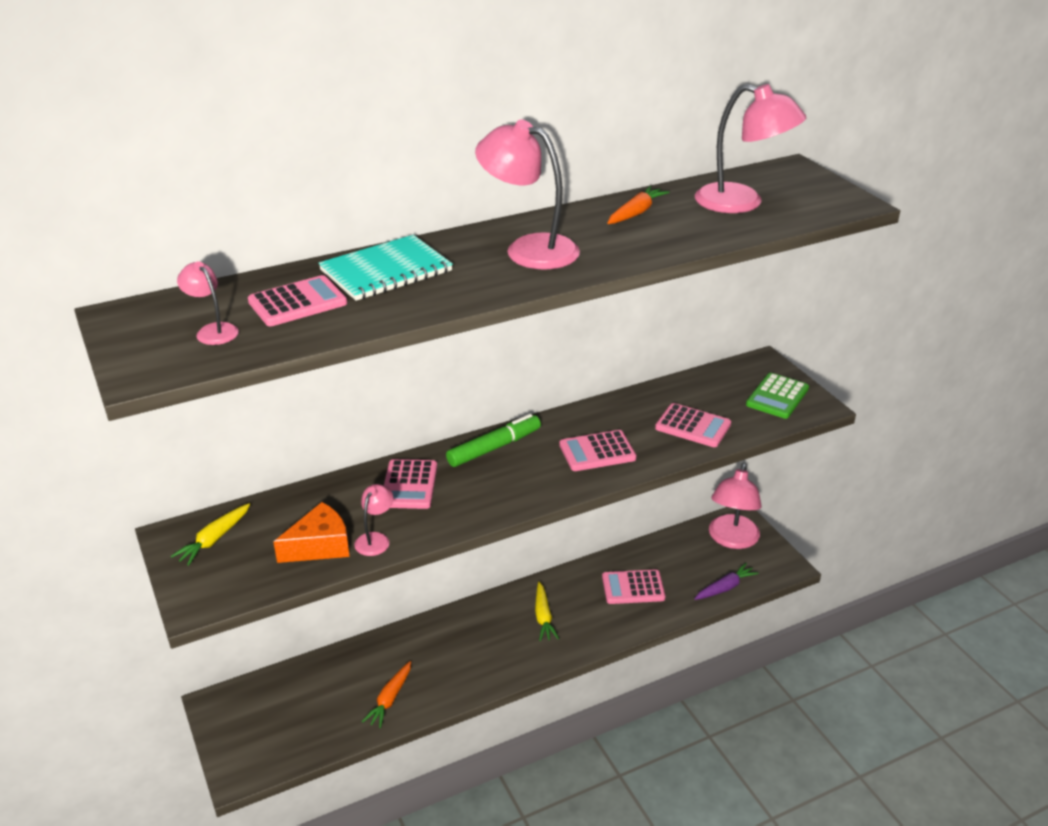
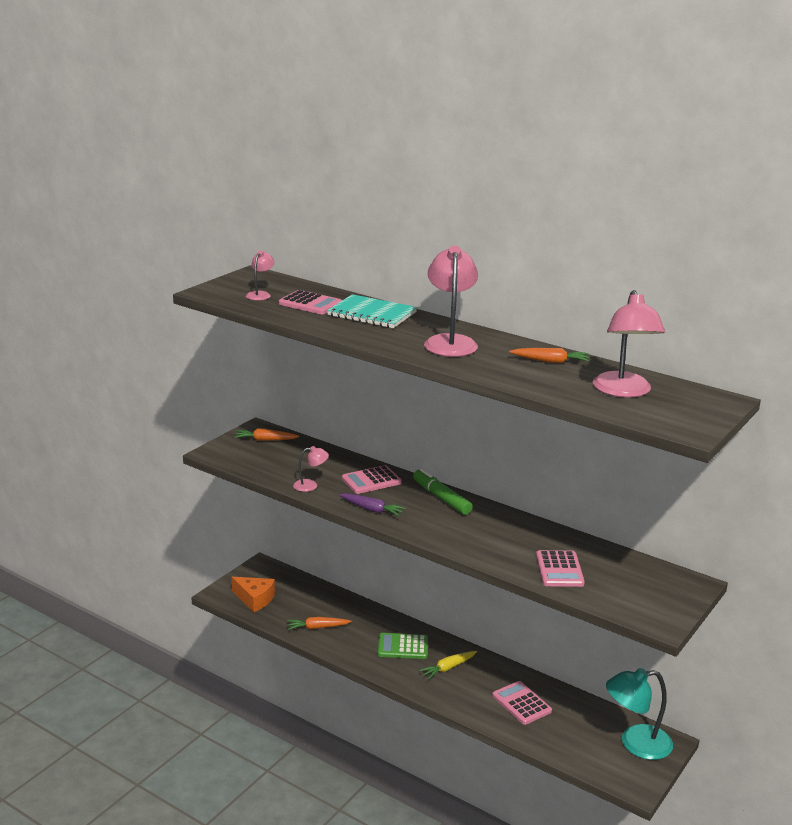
camera: 60 degrees right, 10 degrees down
(214, 539) = (265, 440): yellow carrot -> orange carrot
(319, 546) = (288, 471): orange cheese -> orange cheese (255, 599)
(494, 447) = (441, 498): green marker -> green marker turned 150 degrees counterclockwise
(597, 452) = (481, 537): pink calculator -> none
(725, 588) = (572, 755): purple carrot -> purple carrot (372, 509)
(732, 540) = (635, 744): pink lamp -> turquoise lamp
(777, 396) = (650, 600): green calculator -> green calculator (403, 647)

